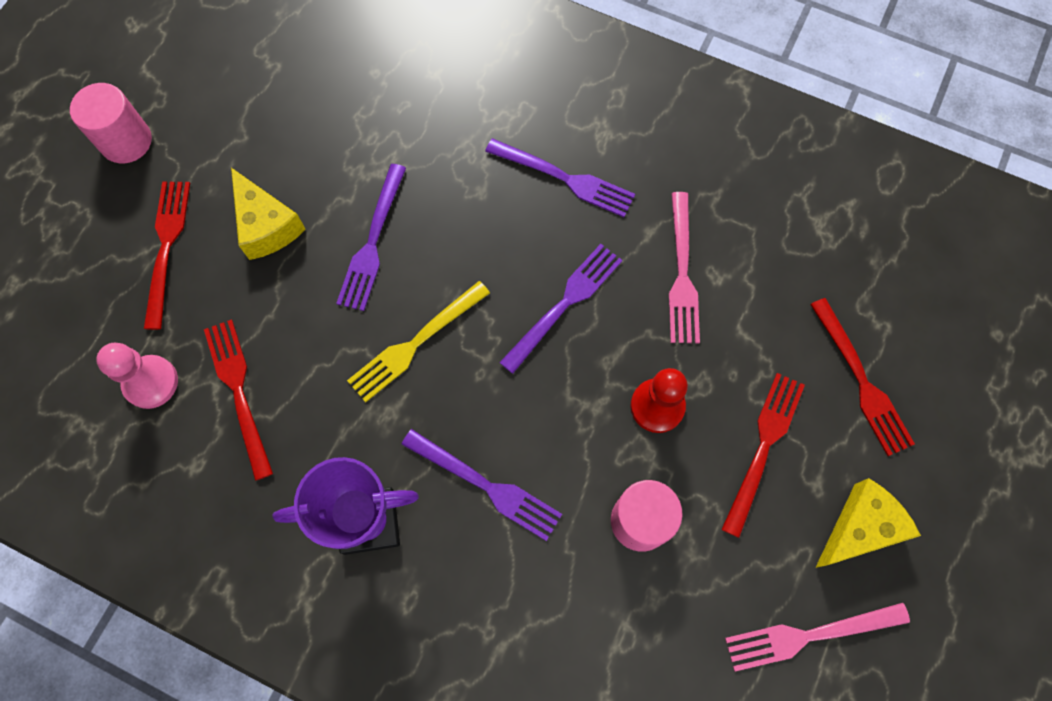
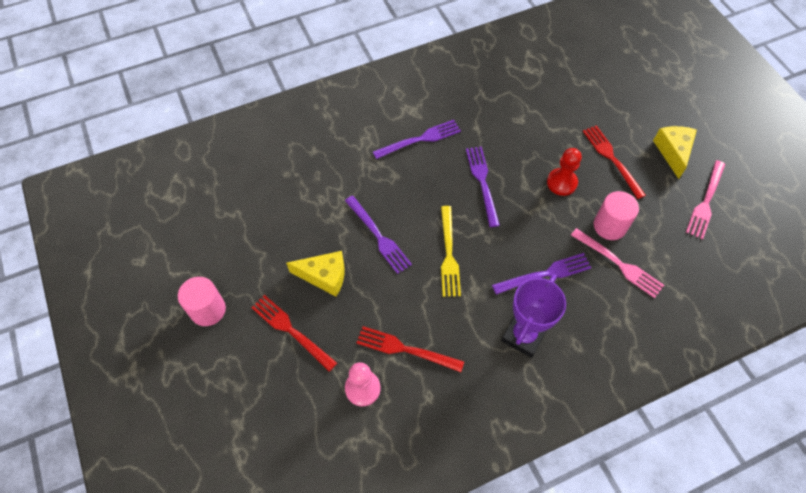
camera: 50 degrees left, 10 degrees down
(682, 274) = (507, 130): pink fork -> pink fork (619, 264)
(862, 381) = (610, 106): red fork -> none

